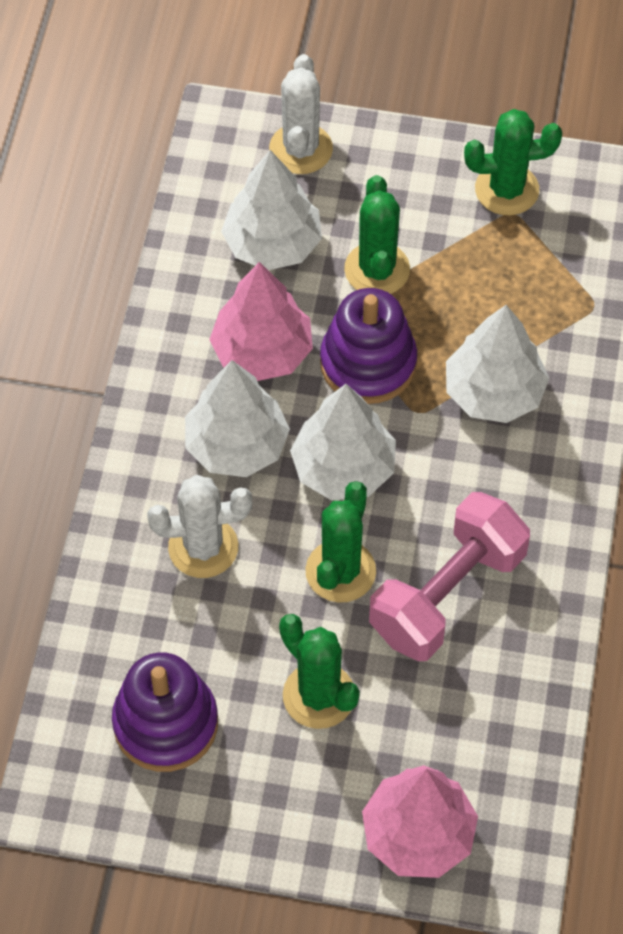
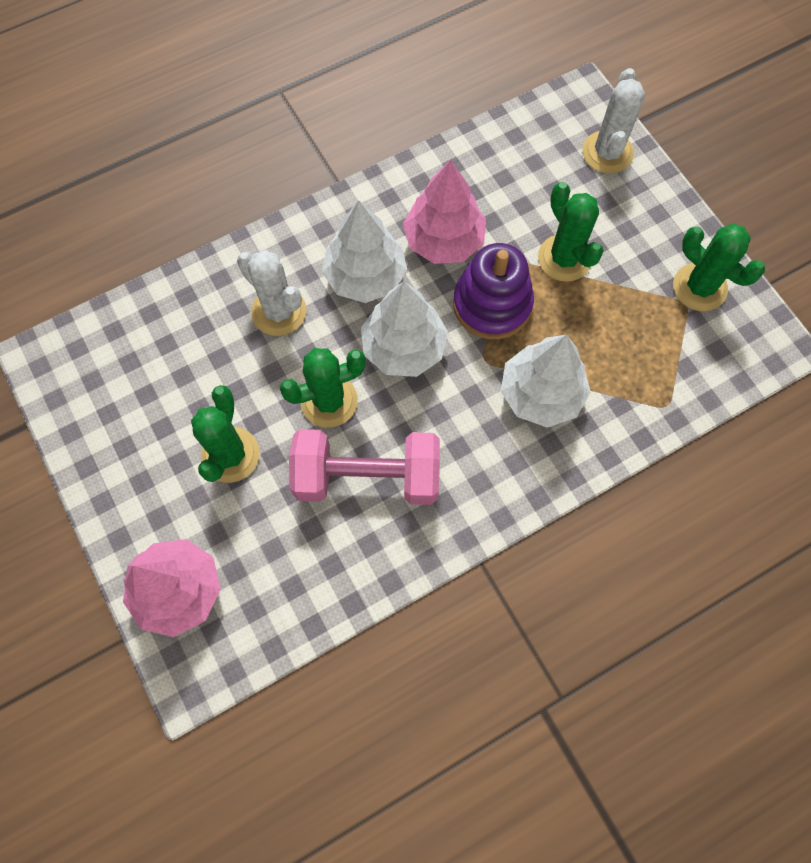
camera: 50 degrees right, 10 degrees up
(165, 723) = (141, 382): purple stacking toy -> none
(272, 244) = (525, 188): white tree -> none
(300, 149) = (607, 152): white cactus -> white cactus turned 45 degrees counterclockwise
(377, 269) = (564, 258): green cactus -> green cactus turned 75 degrees counterclockwise

